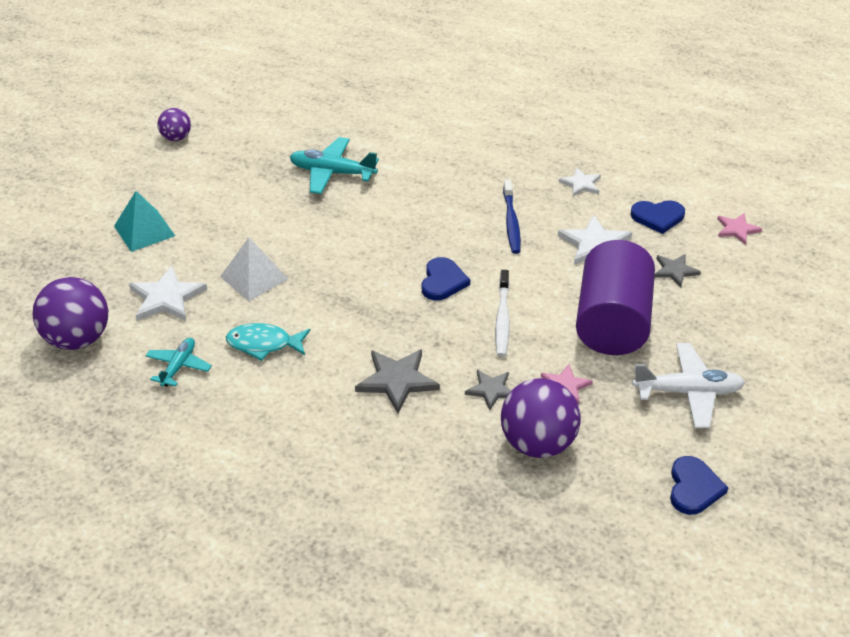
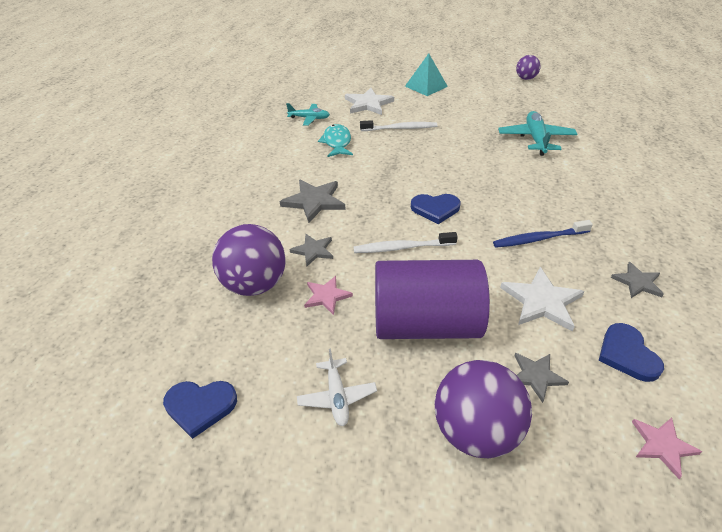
camera: 80 degrees right, 0 degrees up
(78, 339) = (324, 86): purple ball -> purple ball (475, 431)
(254, 277) = (400, 128): white pyramid -> white toothbrush
(581, 184) = (637, 282): white star -> grey star
(688, 392) = (337, 396): white plane -> white plane, size x0.62

